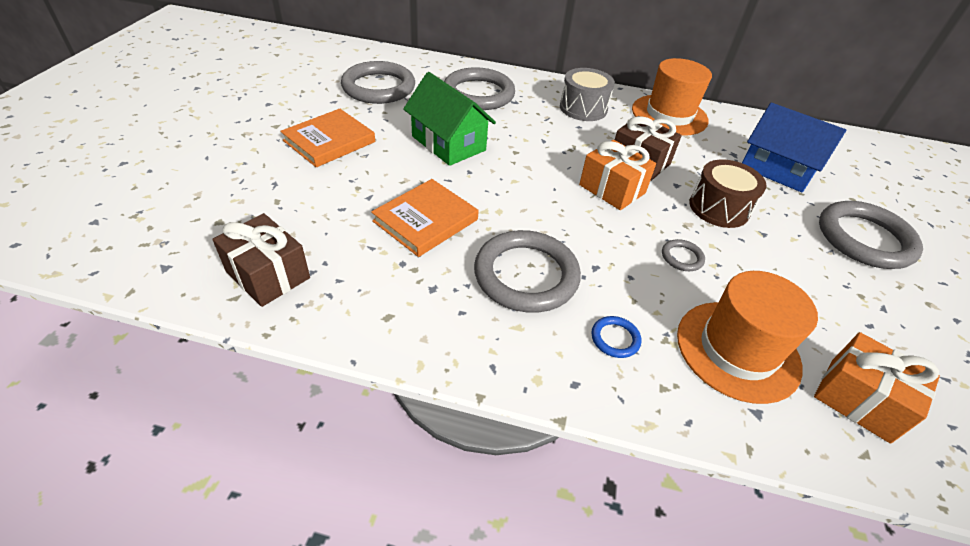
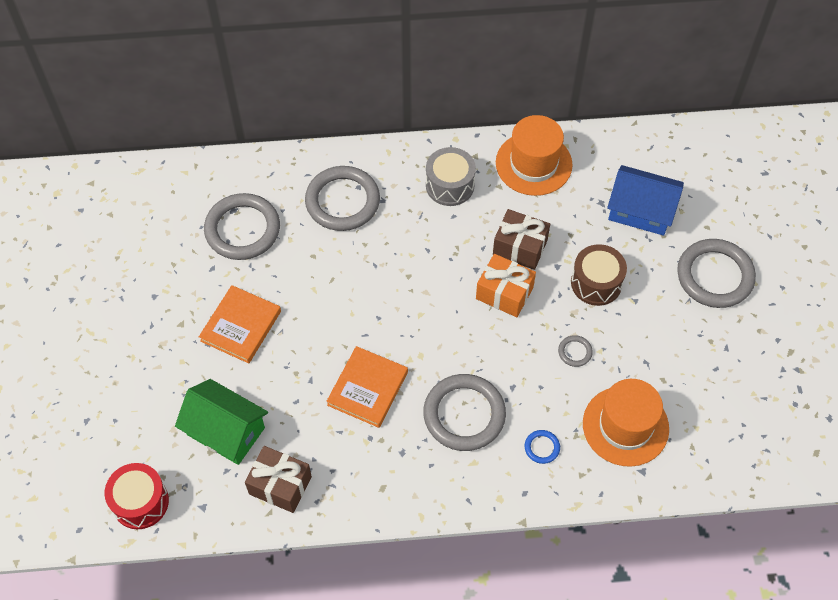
camera: 15 degrees left, 15 degrees up
(103, 241) = (140, 502): none -> red drum
(448, 143) = (345, 287): green house -> green house (226, 431)
(859, 399) = (706, 437): orange gift -> none

